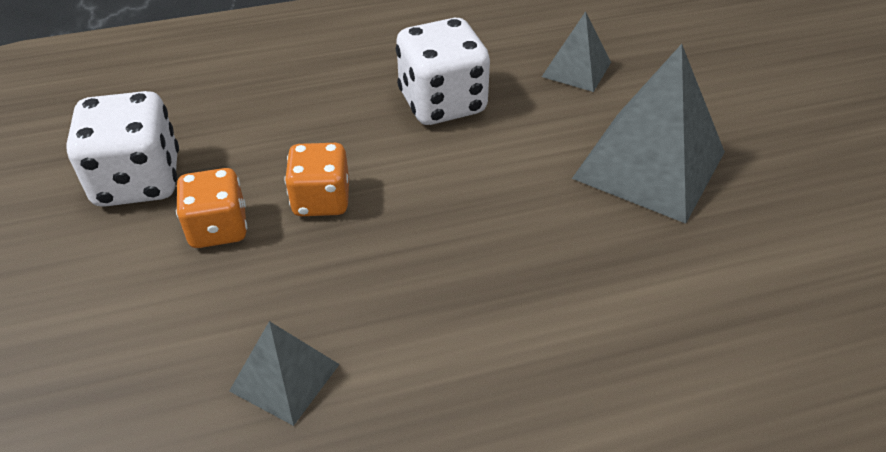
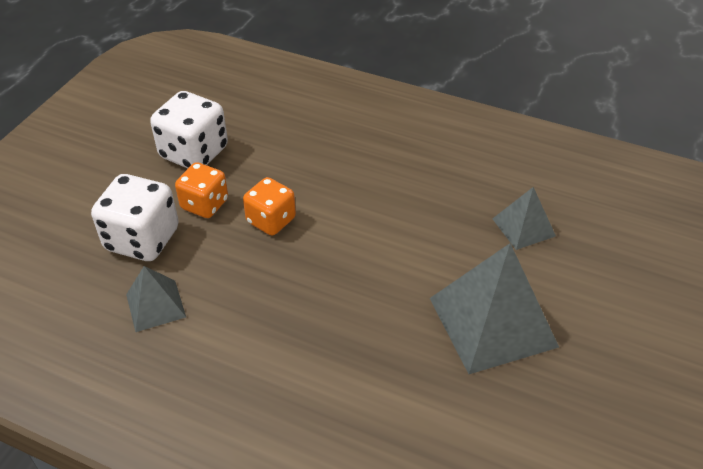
camera: 40 degrees right, 0 degrees up
(442, 103) = (405, 200): white dice -> white dice (142, 239)

